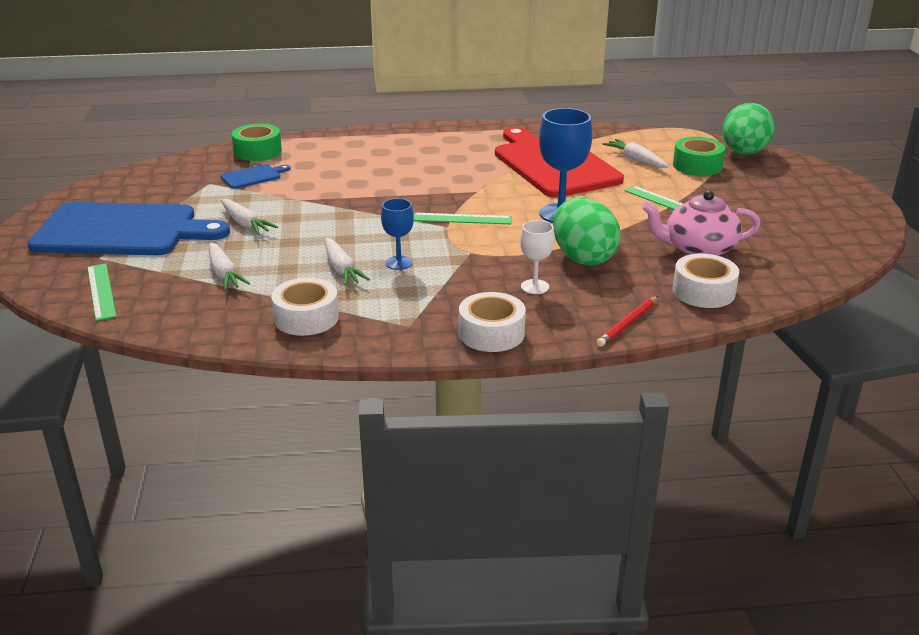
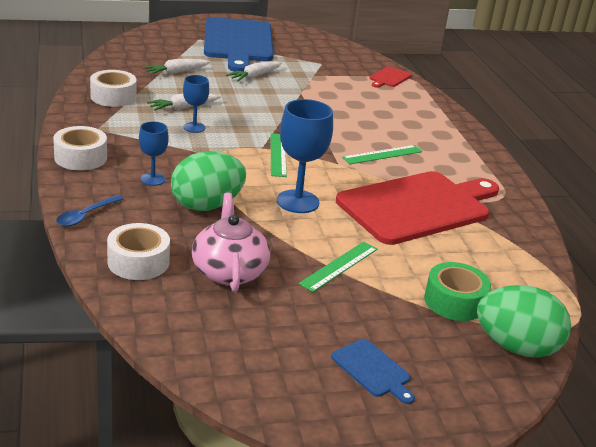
camera: 80 degrees right, 0 degrees up
(101, 291) = (154, 42): green ruler -> green ruler (382, 155)
(253, 176) = (339, 77): blue cutting board -> blue cutting board (373, 370)
(258, 151) = (389, 77): green tape -> red cutting board
(535, 287) = (152, 179): white goblet -> blue goblet
(627, 323) = (86, 216): red pencil -> blue spoon
(635, 160) = (453, 259): white carrot -> none

